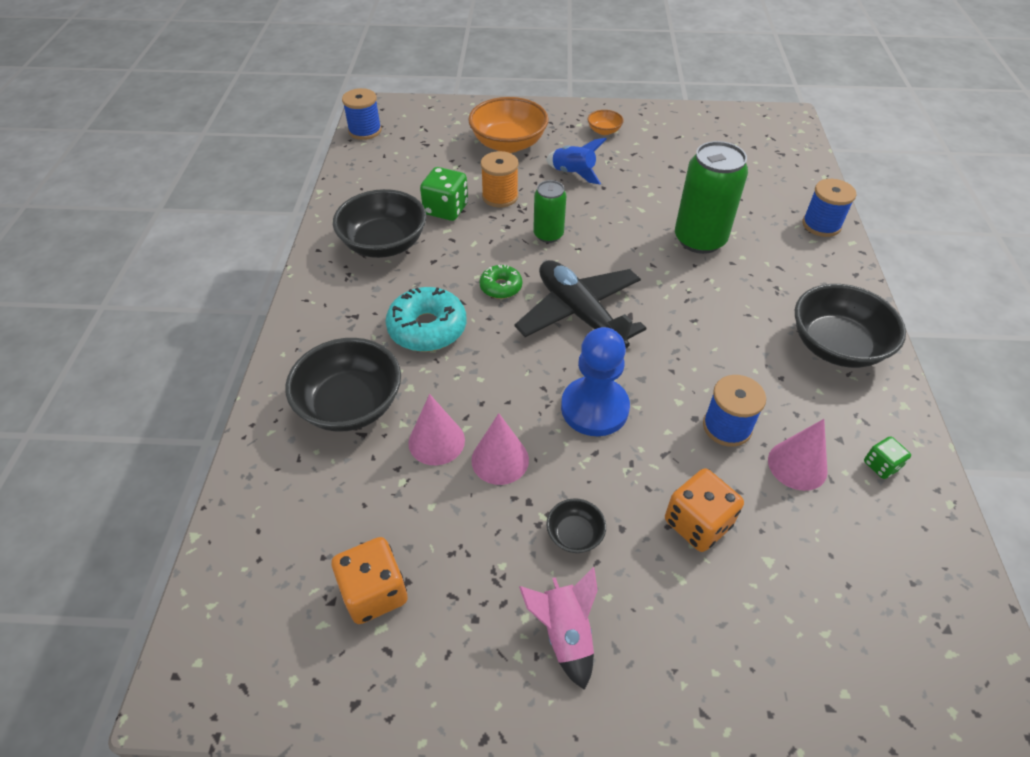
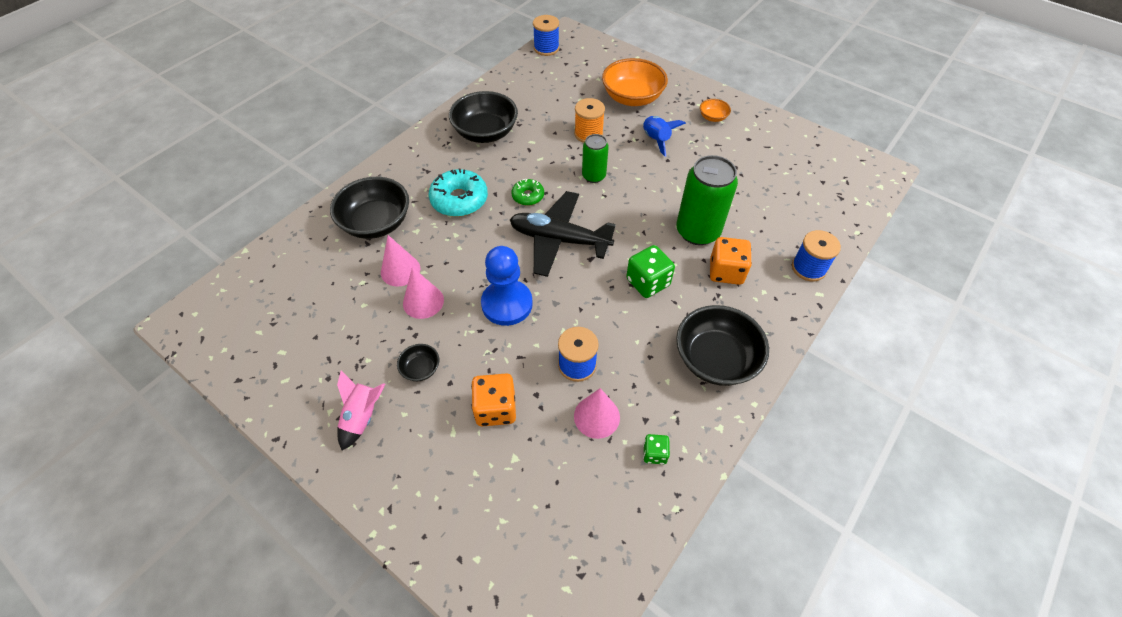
camera: 35 degrees right, 5 degrees up
(374, 592) = (295, 332): orange dice -> orange dice (726, 272)
(446, 209) = (545, 127): green dice -> green dice (648, 282)
(580, 314) = (559, 240): black plane -> black plane turned 75 degrees counterclockwise

